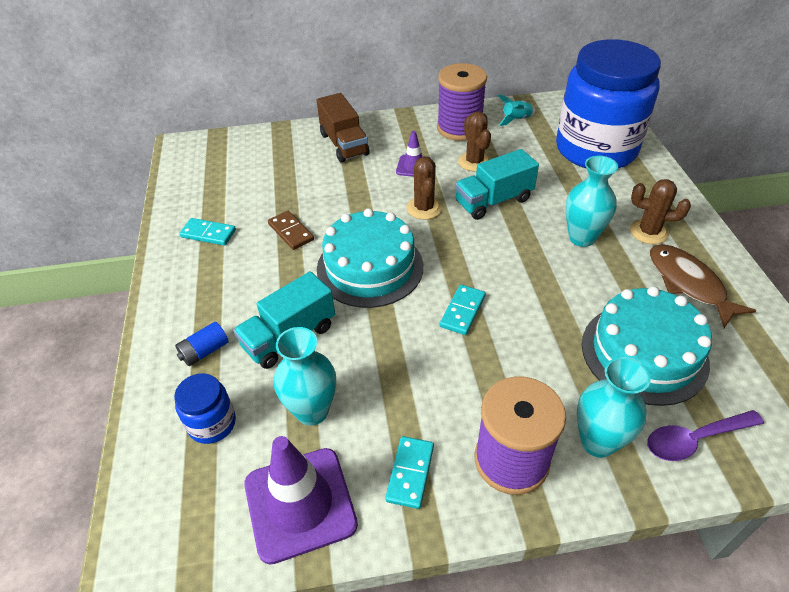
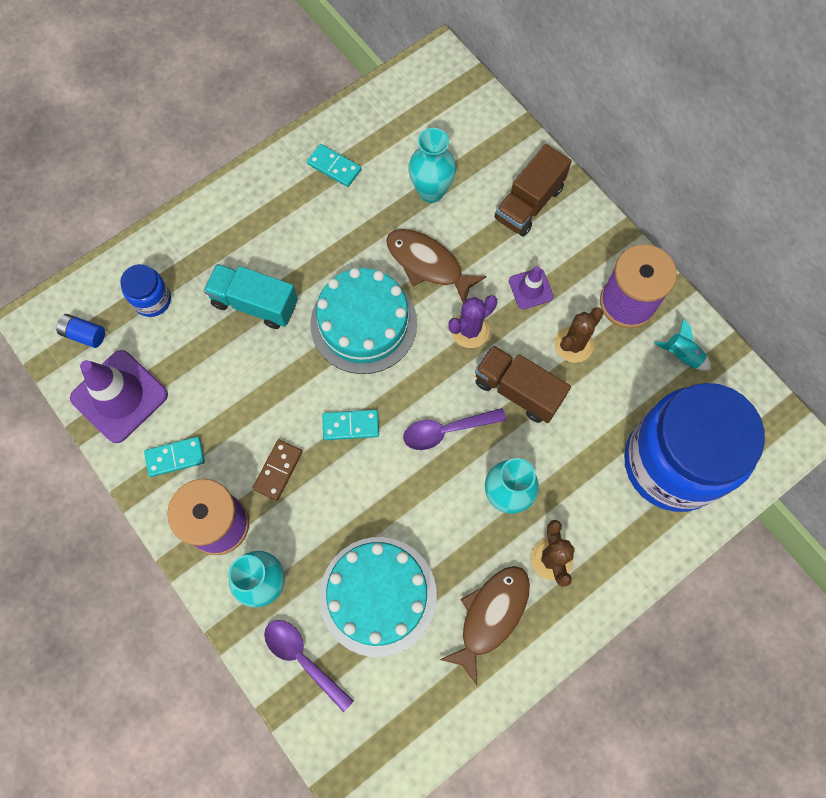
camera: 60 degrees right, 25 degrees up
(205, 351) = (210, 251): blue battery -> blue battery (84, 334)
(208, 233) = (334, 167): turquoise domino -> turquoise domino turned 45 degrees counterclockwise
(291, 232) = (372, 232): brown domino -> brown domino (278, 470)
(312, 411) = (194, 361): turquoise vase -> turquoise vase (431, 191)
(348, 211) = (428, 264): none -> brown fish
(424, 208) = (470, 330): brown cactus -> purple cactus
(493, 201) = (518, 390): turquoise truck -> brown truck
(504, 252) = (446, 431): none -> purple spoon

